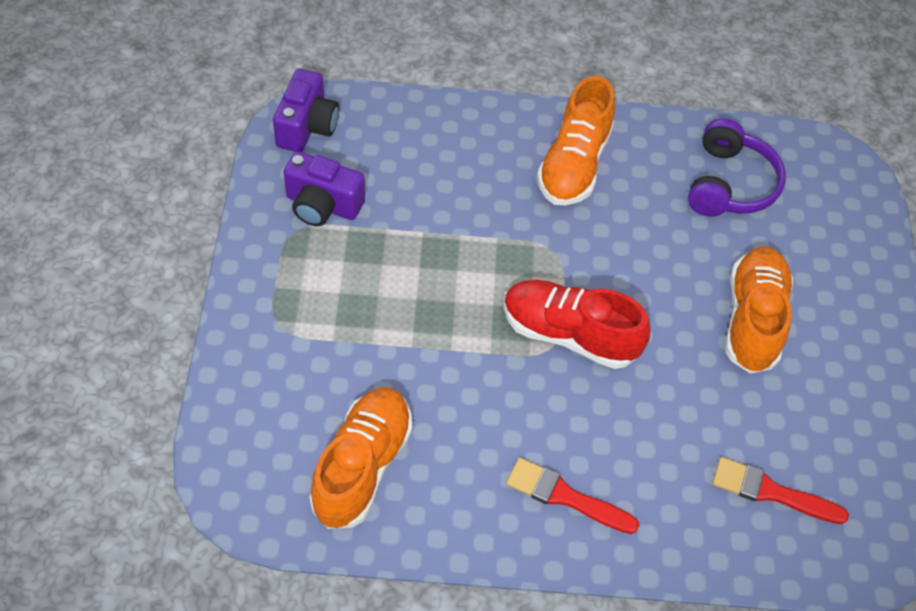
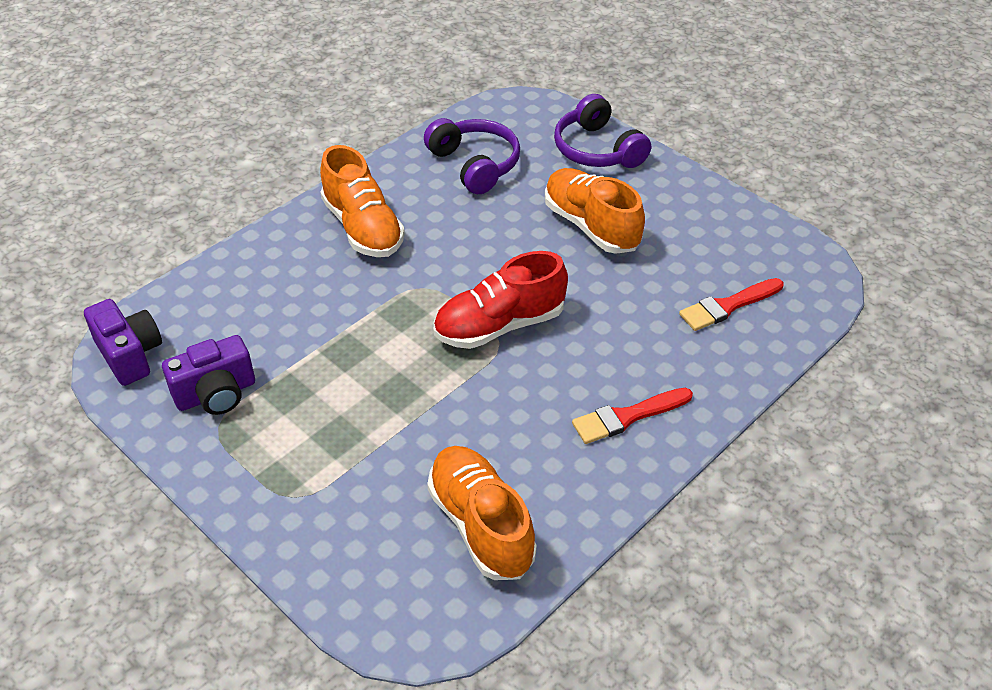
camera: 45 degrees left, 10 degrees down
(853, 258) = (597, 150): none -> purple headphones

